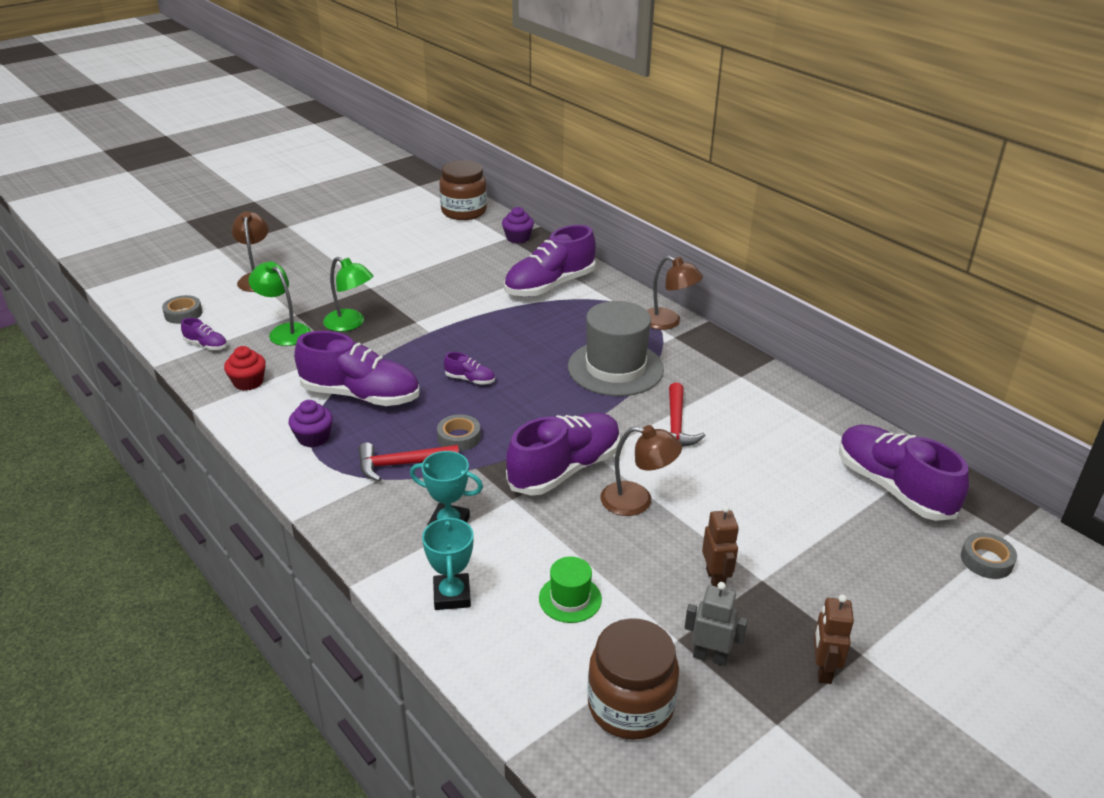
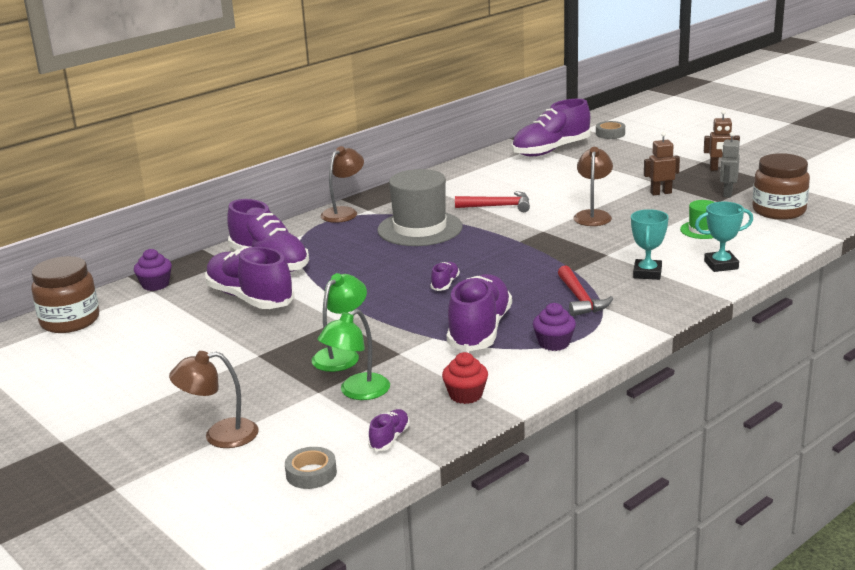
camera: 90 degrees left, 10 degrees down
(459, 437) = (535, 280): grey tape -> none
(565, 469) = (565, 239): purple shoe -> purple shoe (250, 298)

